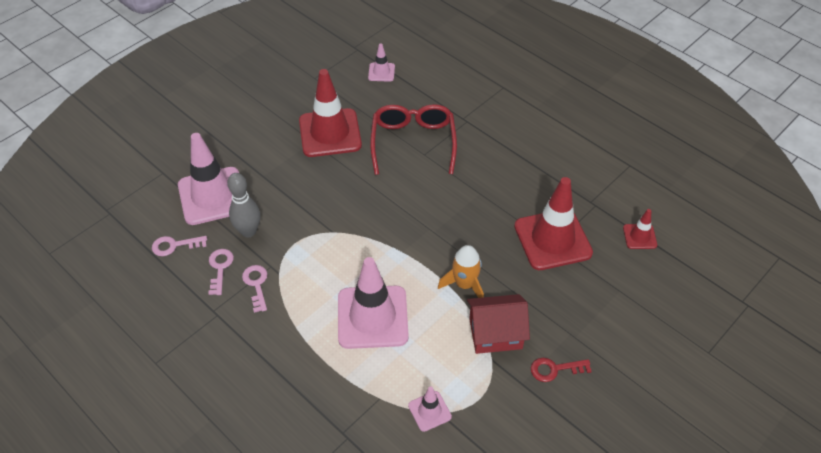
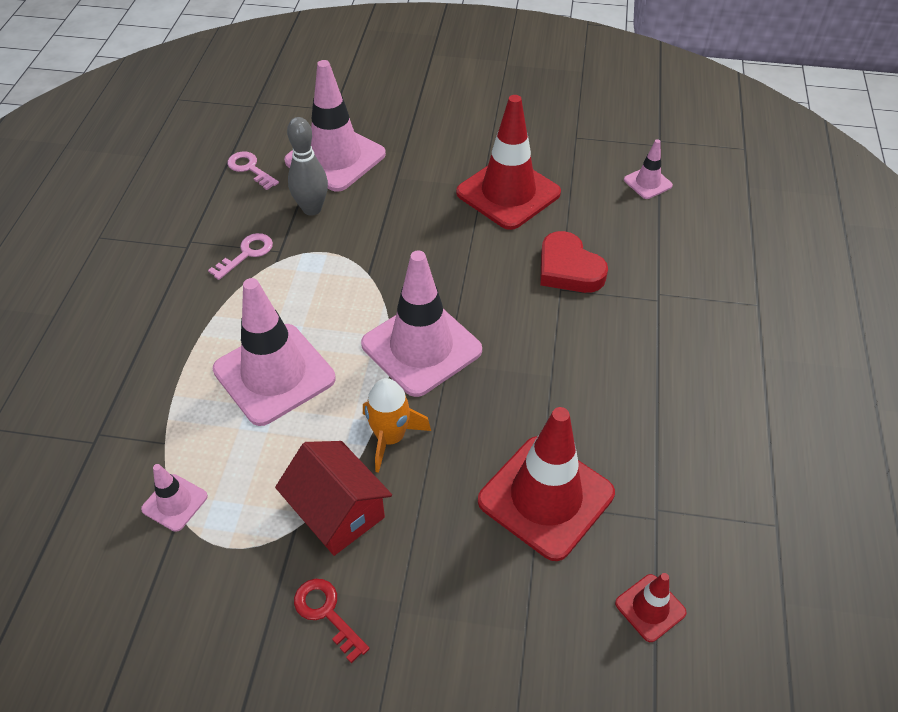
camera: 55 degrees right, 0 degrees up
(220, 268) = (247, 215): pink key -> none
(412, 237) = (421, 347): none -> pink traffic cone
(413, 142) = (568, 269): red glasses -> red heart

